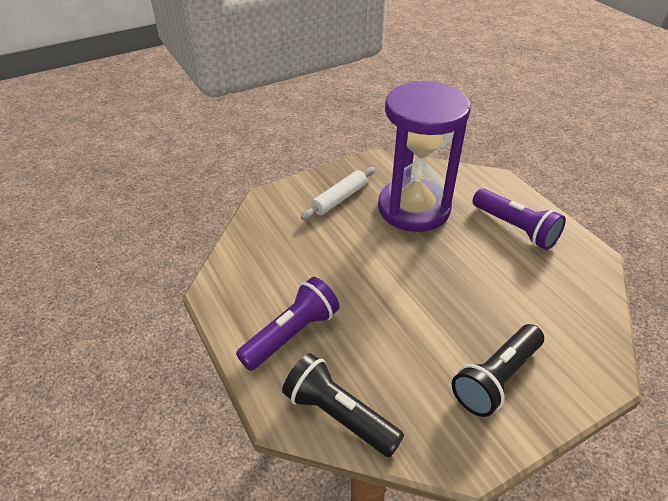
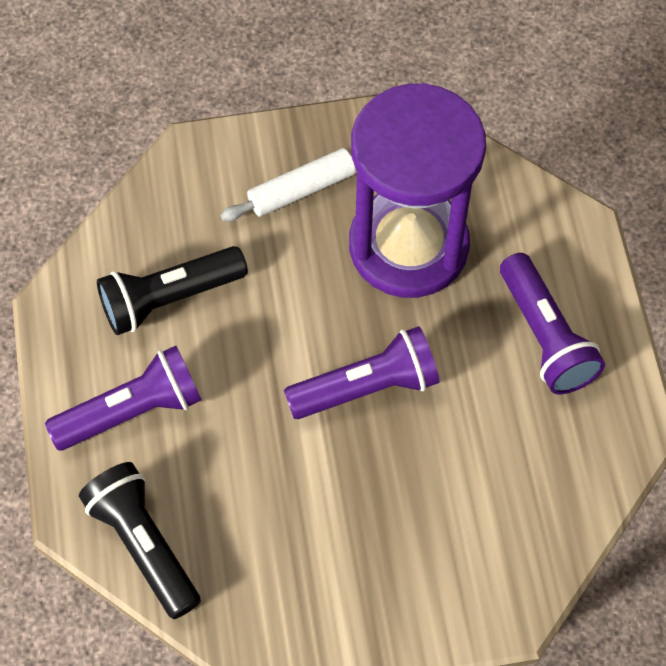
camera: 20 degrees right, 20 degrees up
(433, 279) = (367, 387): none -> purple flashlight
(496, 378) = (364, 566): black flashlight -> black flashlight (169, 298)

